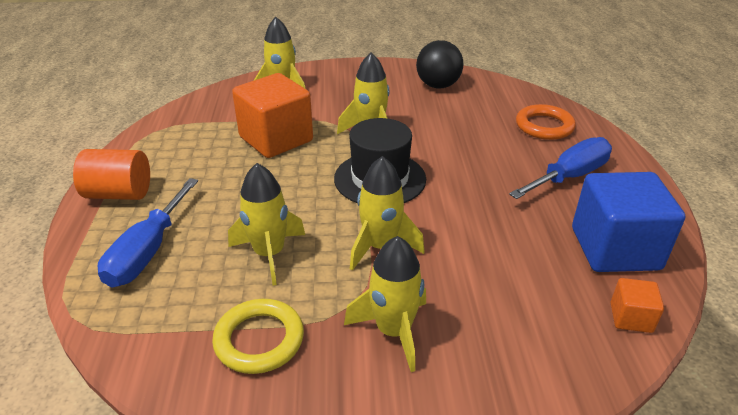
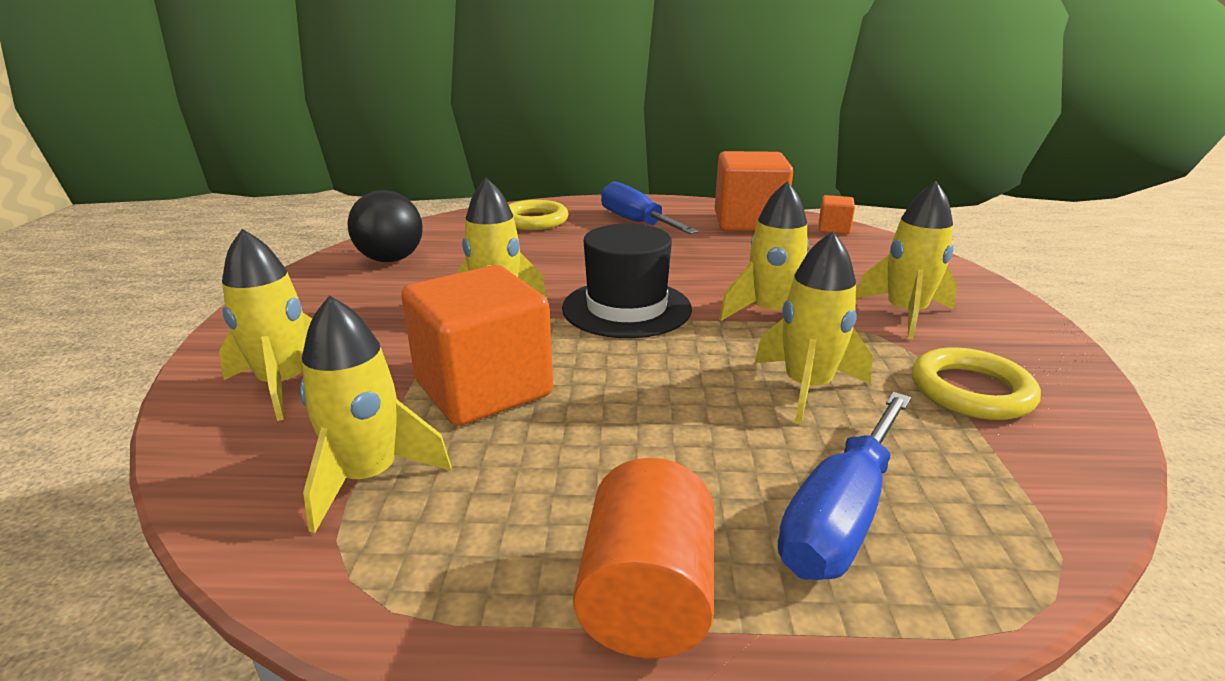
camera: 85 degrees left, 10 degrees down
(148, 252) = (841, 515): blue screwdriver -> blue screwdriver turned 105 degrees clockwise
(208, 123) = (369, 477): none -> yellow rocket
(544, 126) = (534, 220): orange ring -> yellow ring
(615, 249) = (748, 222): blue cube -> orange cube

